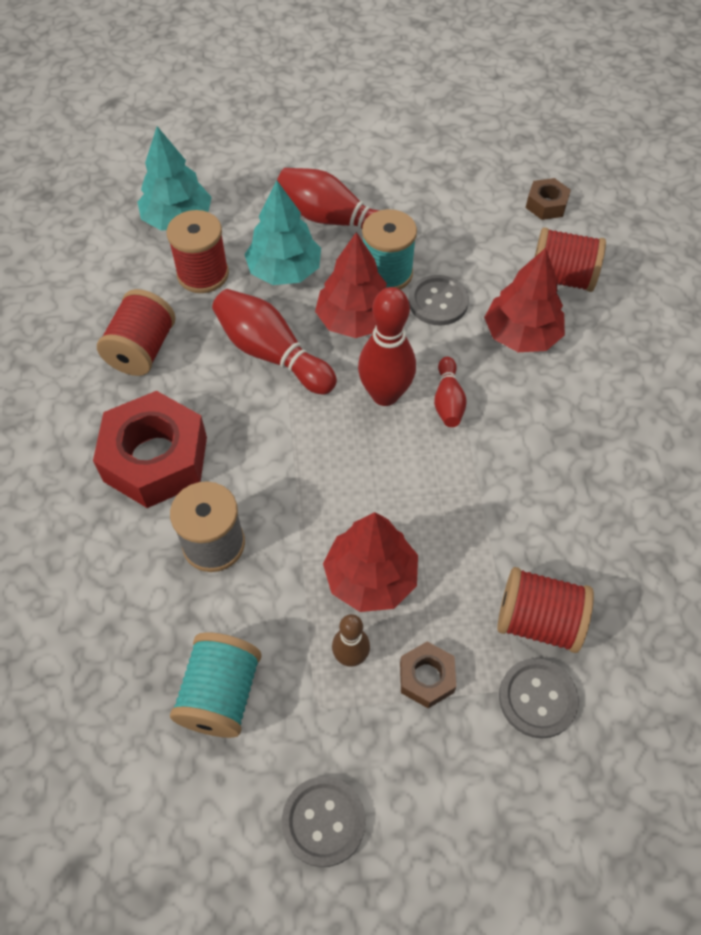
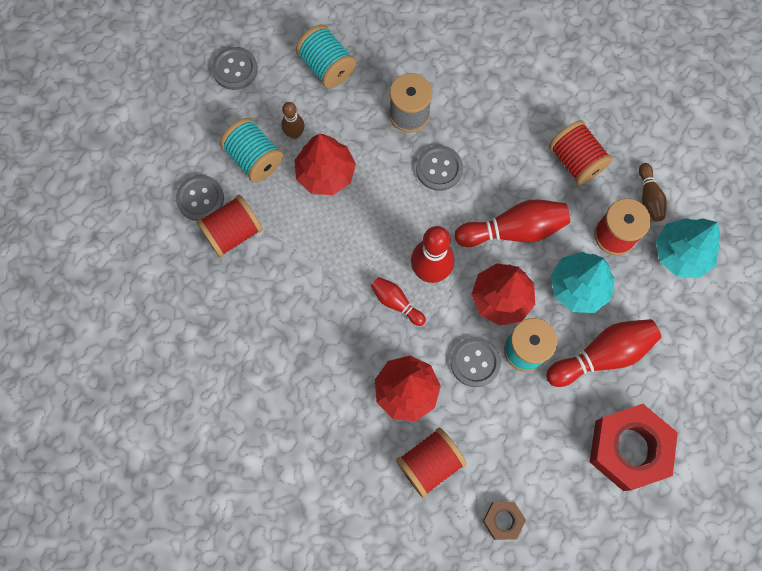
camera: 130 degrees right, 15 degrees up
(136, 271) = (649, 197): none -> brown bowling pin
(155, 459) = (487, 120): red nut -> red nut (628, 448)
(260, 465) = (439, 169): none -> grey button
(426, 678) = (254, 158): brown nut -> turquoise spool

